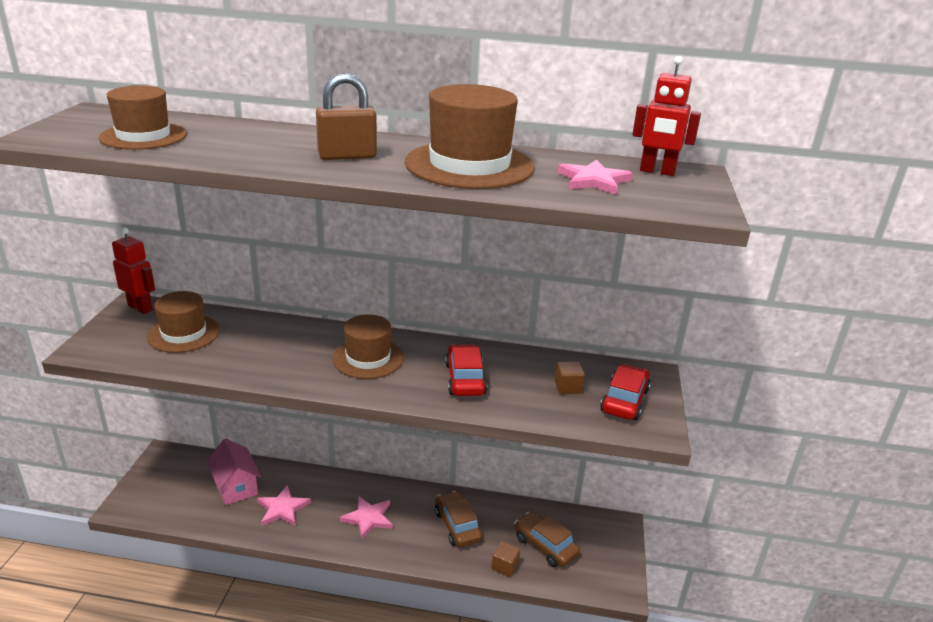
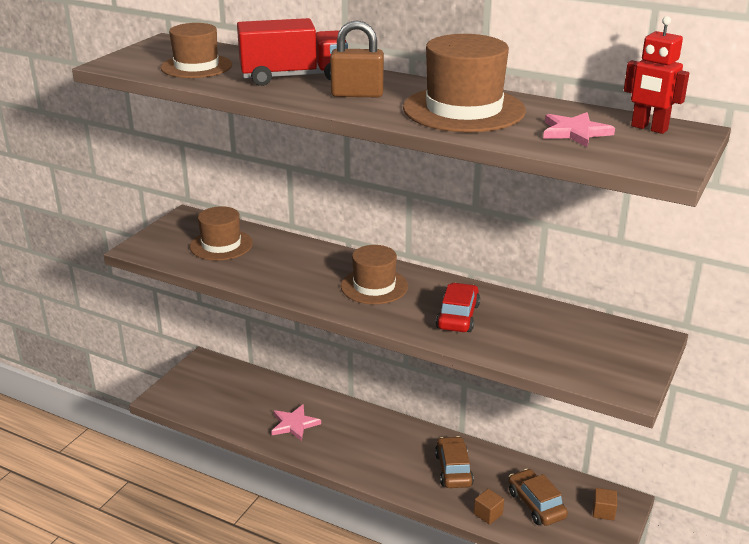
camera: 20 degrees right, 0 degrees up
(140, 308) = (192, 219): red robot -> none
(236, 486) = (258, 398): pink house -> none
(265, 142) = (294, 77): none -> red truck
(368, 518) = (370, 447): pink star -> none
(568, 387) = (557, 338): brown cube -> brown cube (603, 512)
(624, 400) = (610, 358): red car -> none

